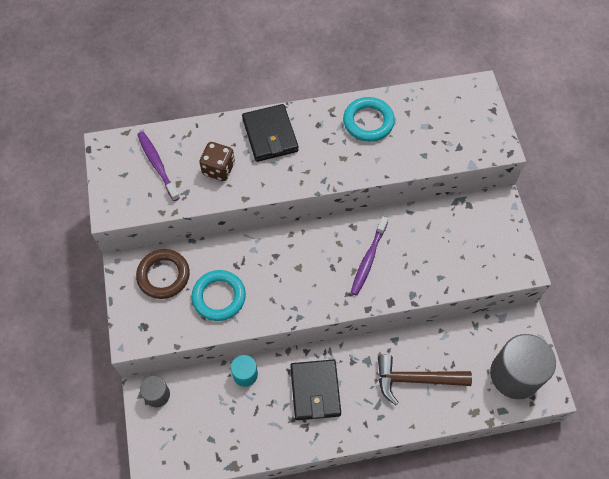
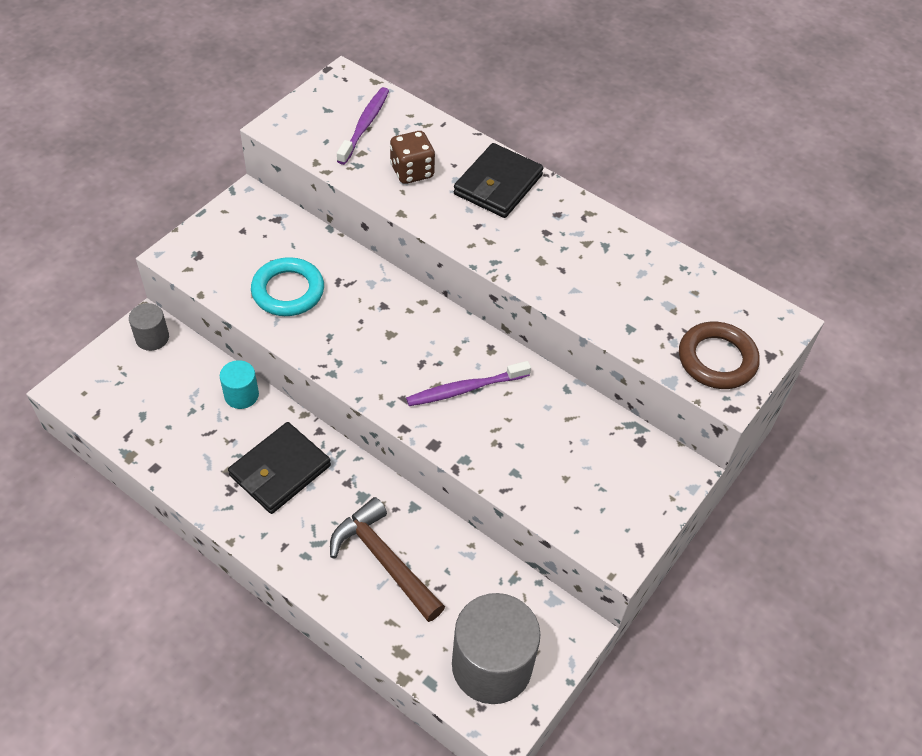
camera: 45 degrees right, 10 degrees down
(163, 275) = (268, 233): brown ring -> brown ring (717, 359)
(368, 122) = (612, 253): turquoise ring -> none

